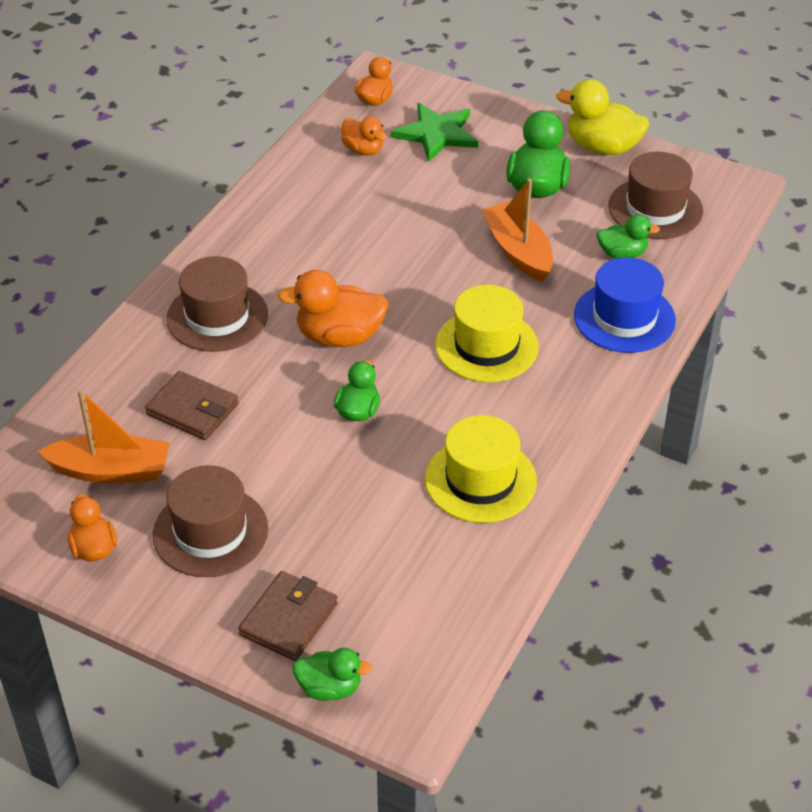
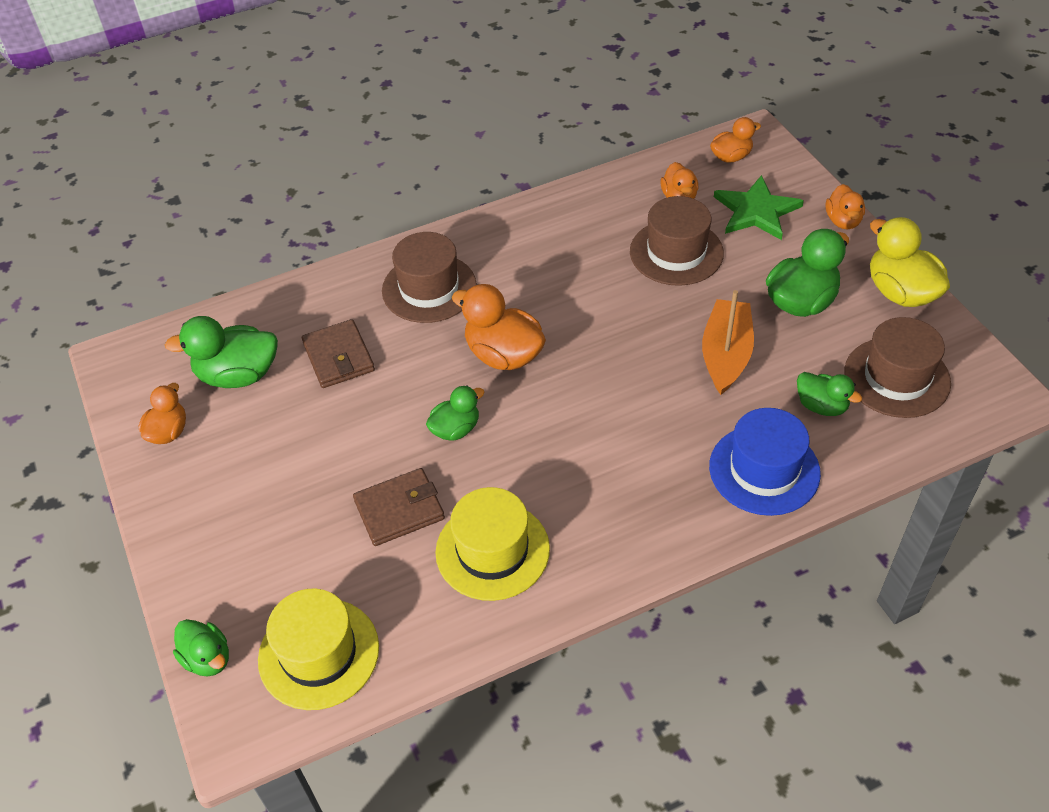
camera: 40 degrees right, 5 degrees up
(111, 470) = (238, 375): orange boat -> green duck
(210, 532) = (254, 467): brown hat -> brown hat (676, 252)
(288, 619) = (236, 578): brown wallet -> brown wallet (399, 510)
(486, 346) = (614, 429): yellow hat -> yellow hat (319, 653)
(511, 113) = (843, 221): none -> orange duck

